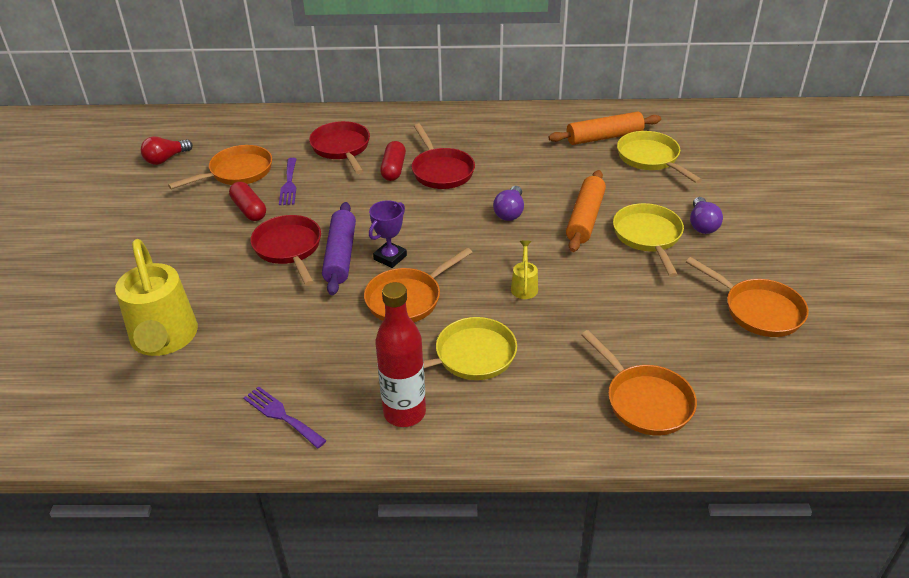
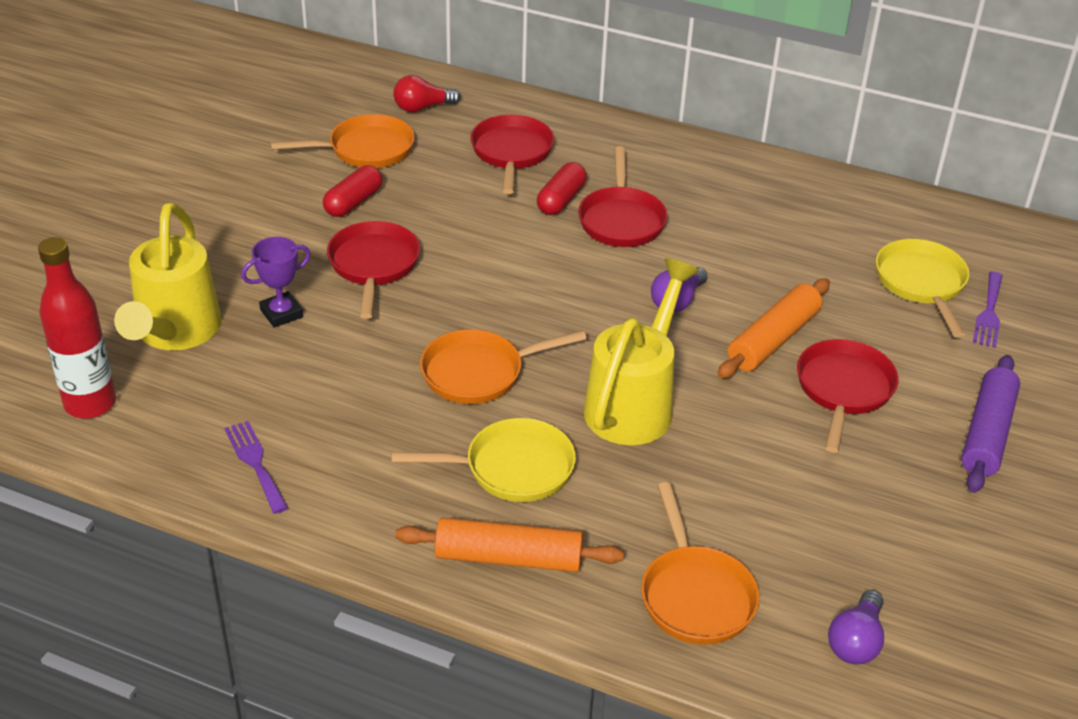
camera: 20 degrees right, 0 degrees up
(166, 159) = (291, 108): red light bulb -> red light bulb (422, 107)
(249, 210) = (353, 202): red capsule -> red capsule turned 45 degrees clockwise
(289, 184) = (419, 183): purple fork -> purple fork (989, 313)
(340, 255) = (430, 293): purple rolling pin -> purple rolling pin (987, 433)
(390, 257) = (488, 314): purple trophy -> purple trophy (281, 313)
(404, 413) = (395, 508): red bottle -> red bottle (90, 404)
(524, 286) = (634, 403): yellow watering can -> yellow watering can, size x2.35
(604, 137) = (875, 235): orange rolling pin -> orange rolling pin (508, 558)
(648, 237) = (843, 390): yellow pan -> red pan
(702, 224) = (931, 397): purple light bulb -> purple light bulb (856, 641)
(758, 310) = (928, 534): orange pan -> none

